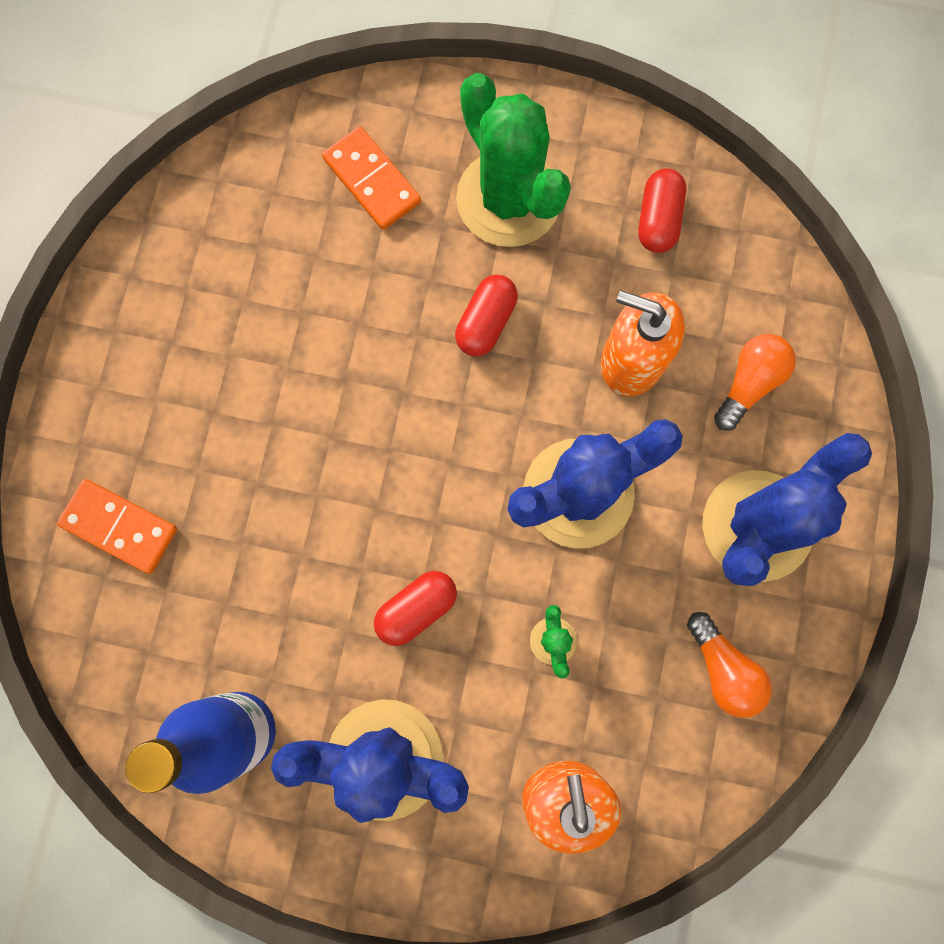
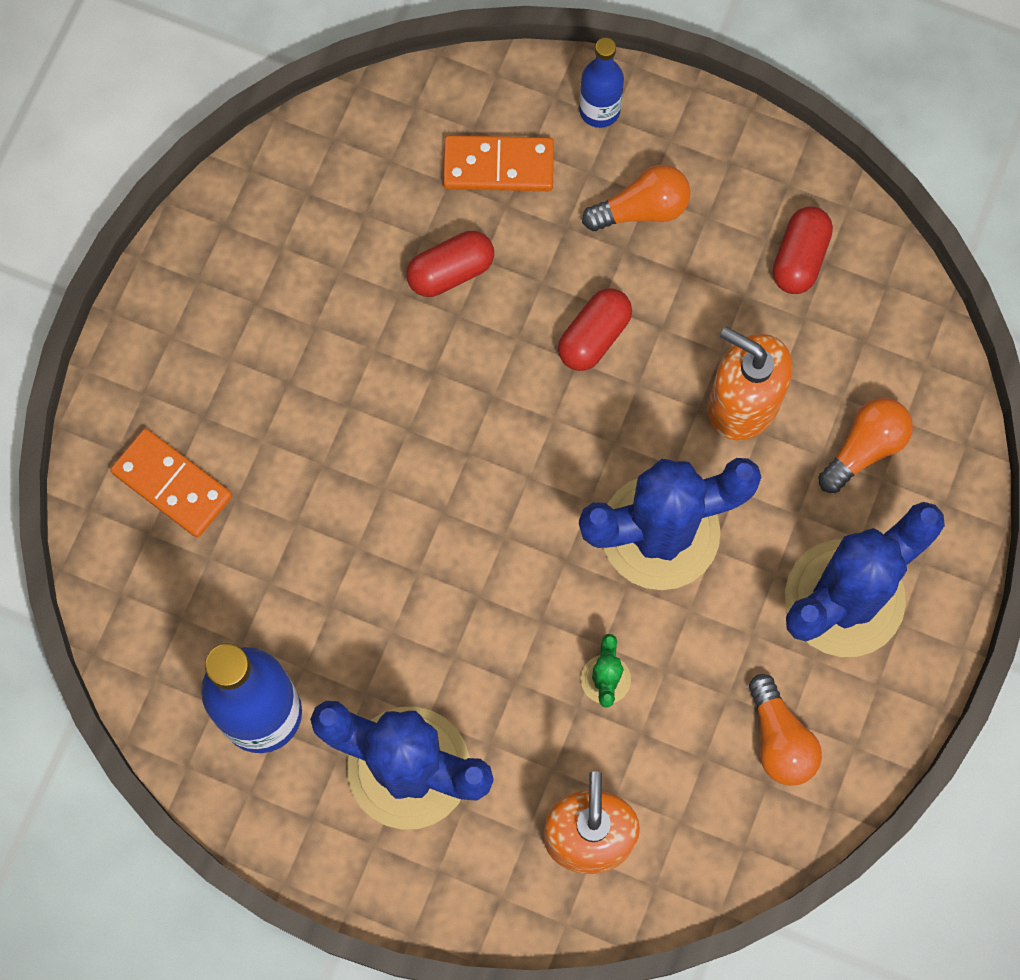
camera: 10 degrees right, 5 degrees down
(372, 180) = (498, 166): orange domino -> orange domino turned 60 degrees counterclockwise
(416, 608) = (468, 622): red capsule -> red capsule (450, 271)
(454, 115) = (599, 110): none -> blue bottle
(508, 199) = (642, 209): green cactus -> orange light bulb

